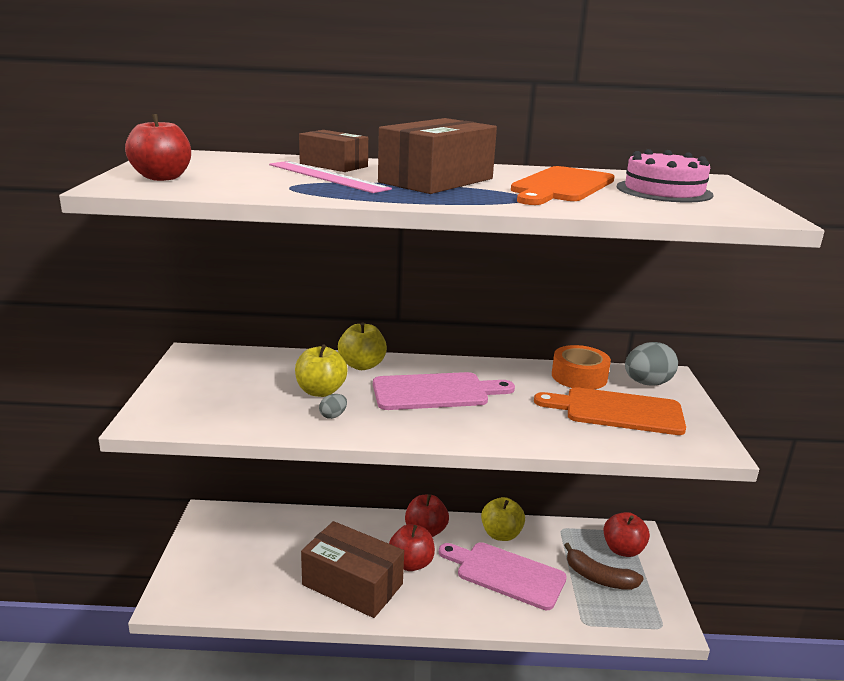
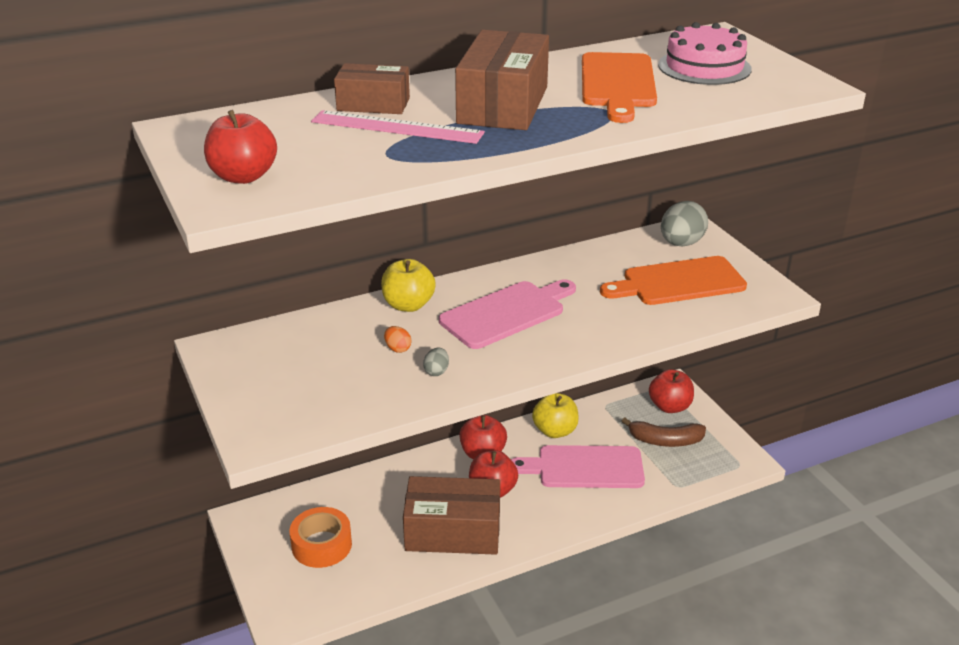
camera: 25 degrees left, 10 degrees up
(320, 391) = (397, 349): yellow apple -> orange egg
(579, 376) = (619, 254): orange tape -> orange tape (321, 545)

